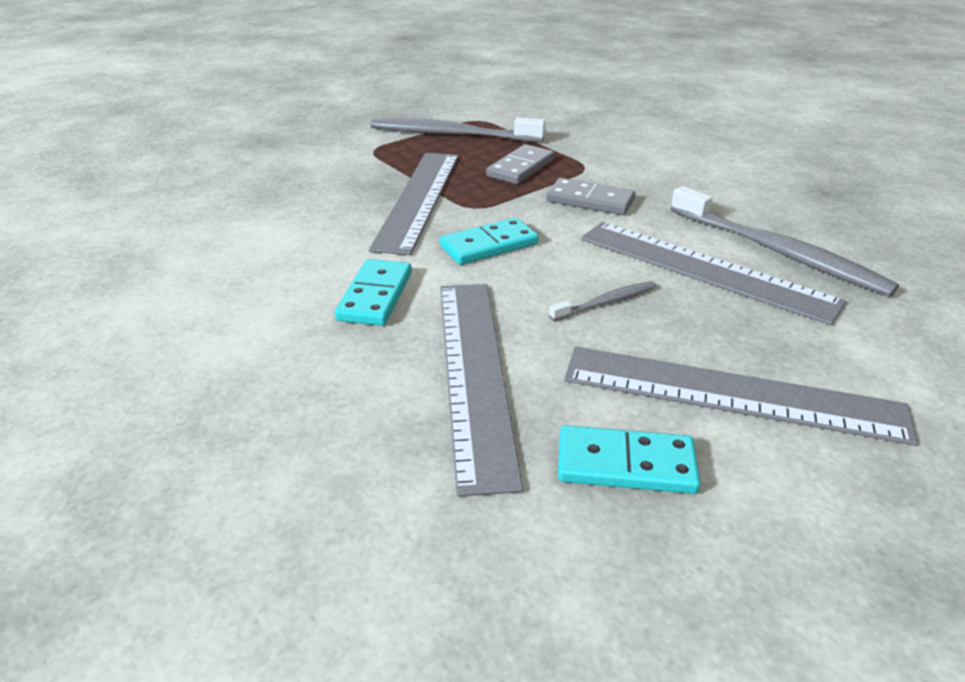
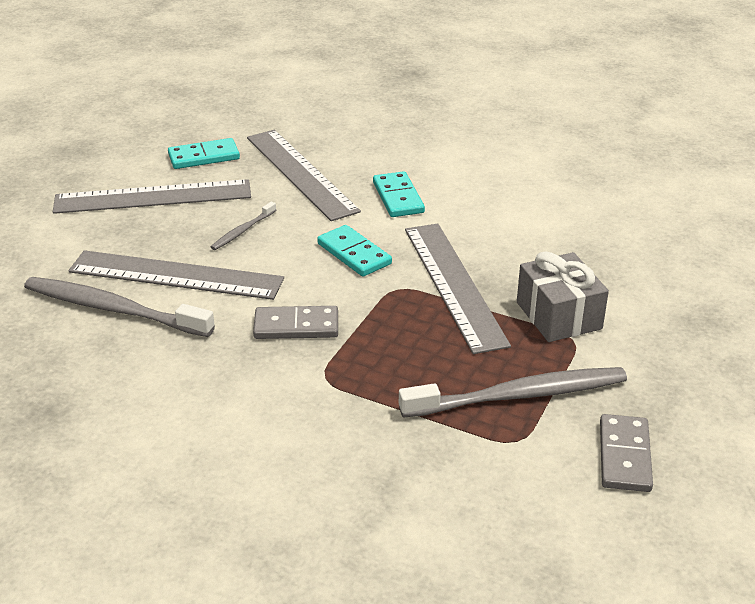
camera: 155 degrees right, 0 degrees up
(362, 163) = (559, 315): none -> grey gift
(489, 245) = (354, 254): turquoise domino -> turquoise domino turned 75 degrees counterclockwise
(521, 168) = (393, 356): grey domino -> grey domino (624, 456)

